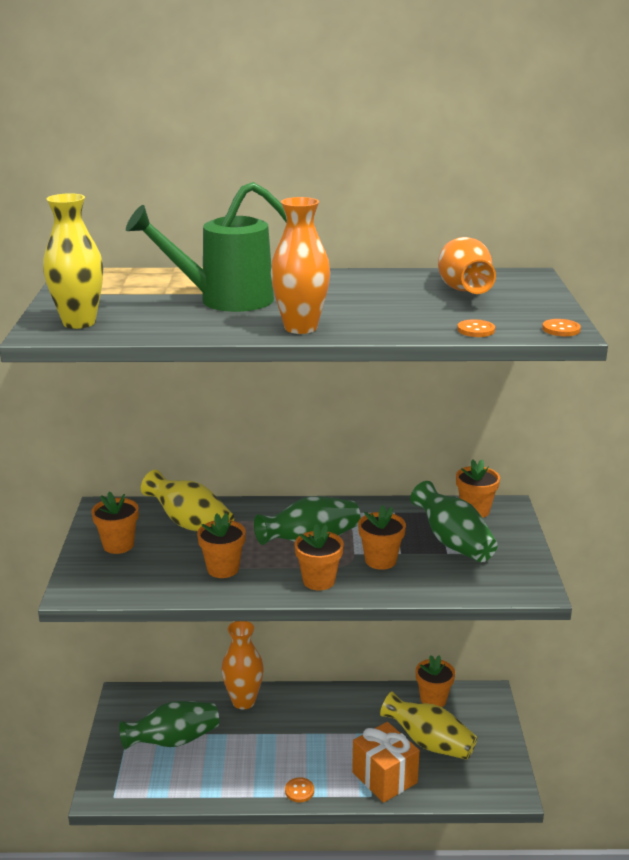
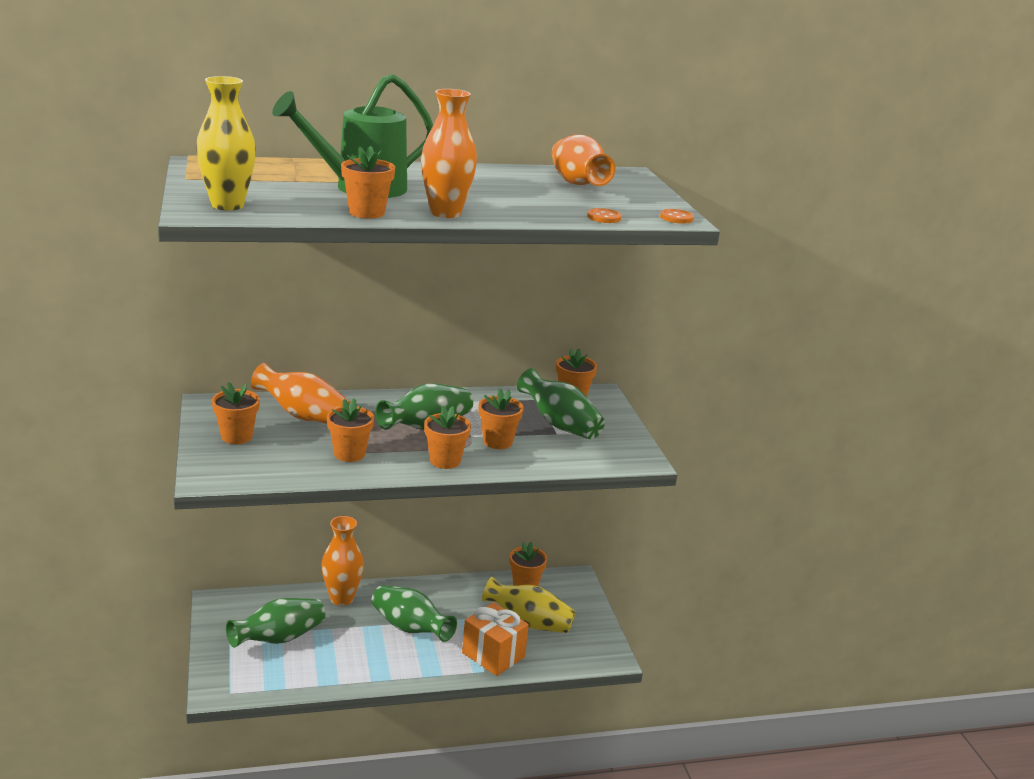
camera: 15 degrees left, 0 degrees up
(190, 524) = (303, 415): yellow vase -> orange vase
(216, 329) = (367, 213): none -> orange flower pot
(299, 791) = (415, 672): orange button -> none
(305, 740) = (410, 628): none -> green vase

